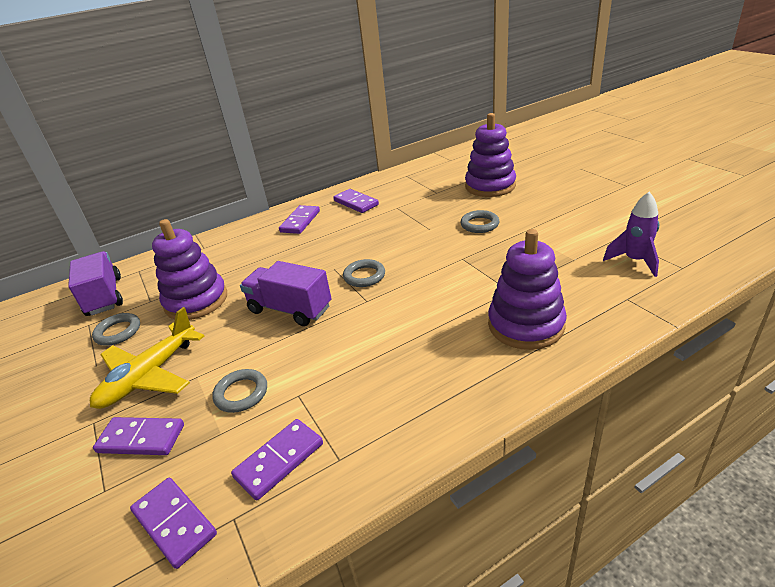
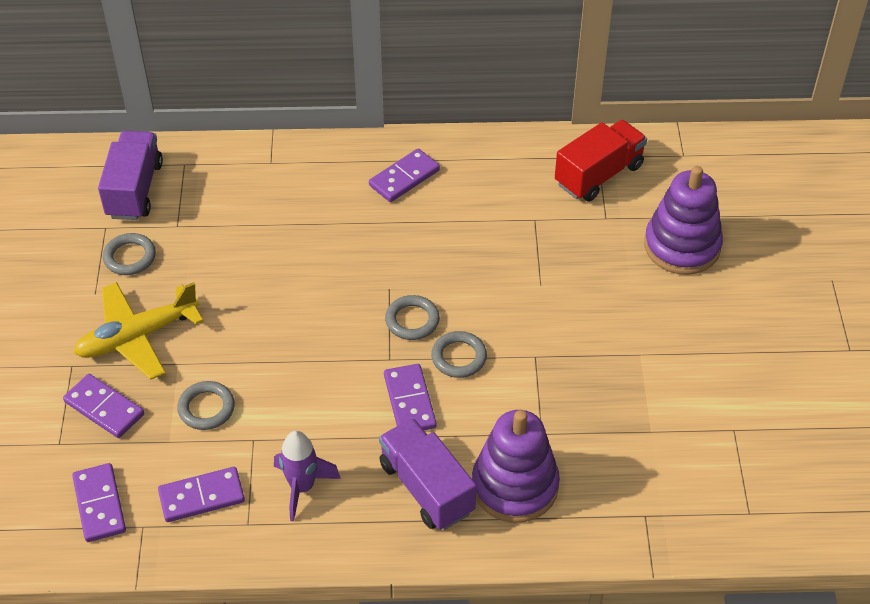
camera: 25 degrees right, 15 degrees up
(196, 301) = (222, 254): purple stacking toy -> none
(290, 309) = (307, 325): purple truck -> purple truck (426, 488)
(356, 203) = (493, 179): purple domino -> purple domino (410, 401)
(414, 180) = (599, 175): none -> red truck
(479, 224) = (603, 312): grey ring -> grey ring (459, 357)
(634, 261) = (710, 474): purple rocket -> purple rocket (302, 487)

